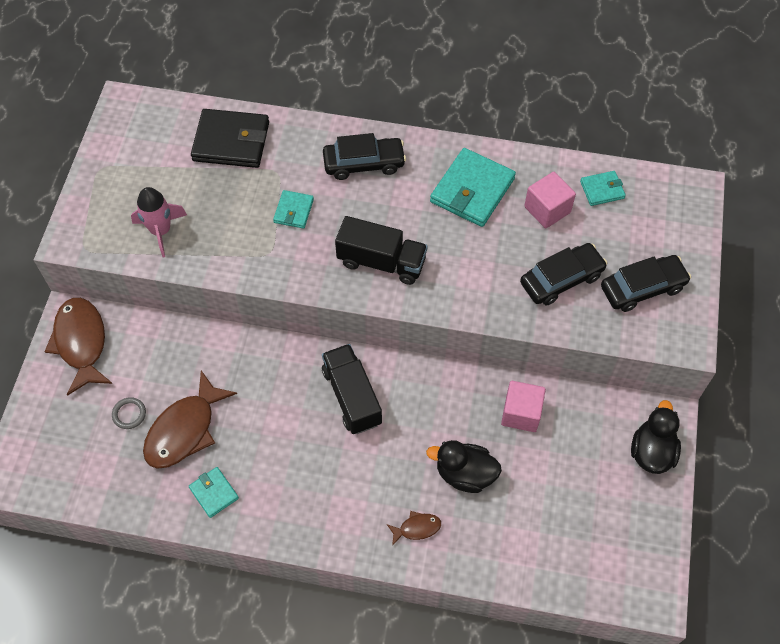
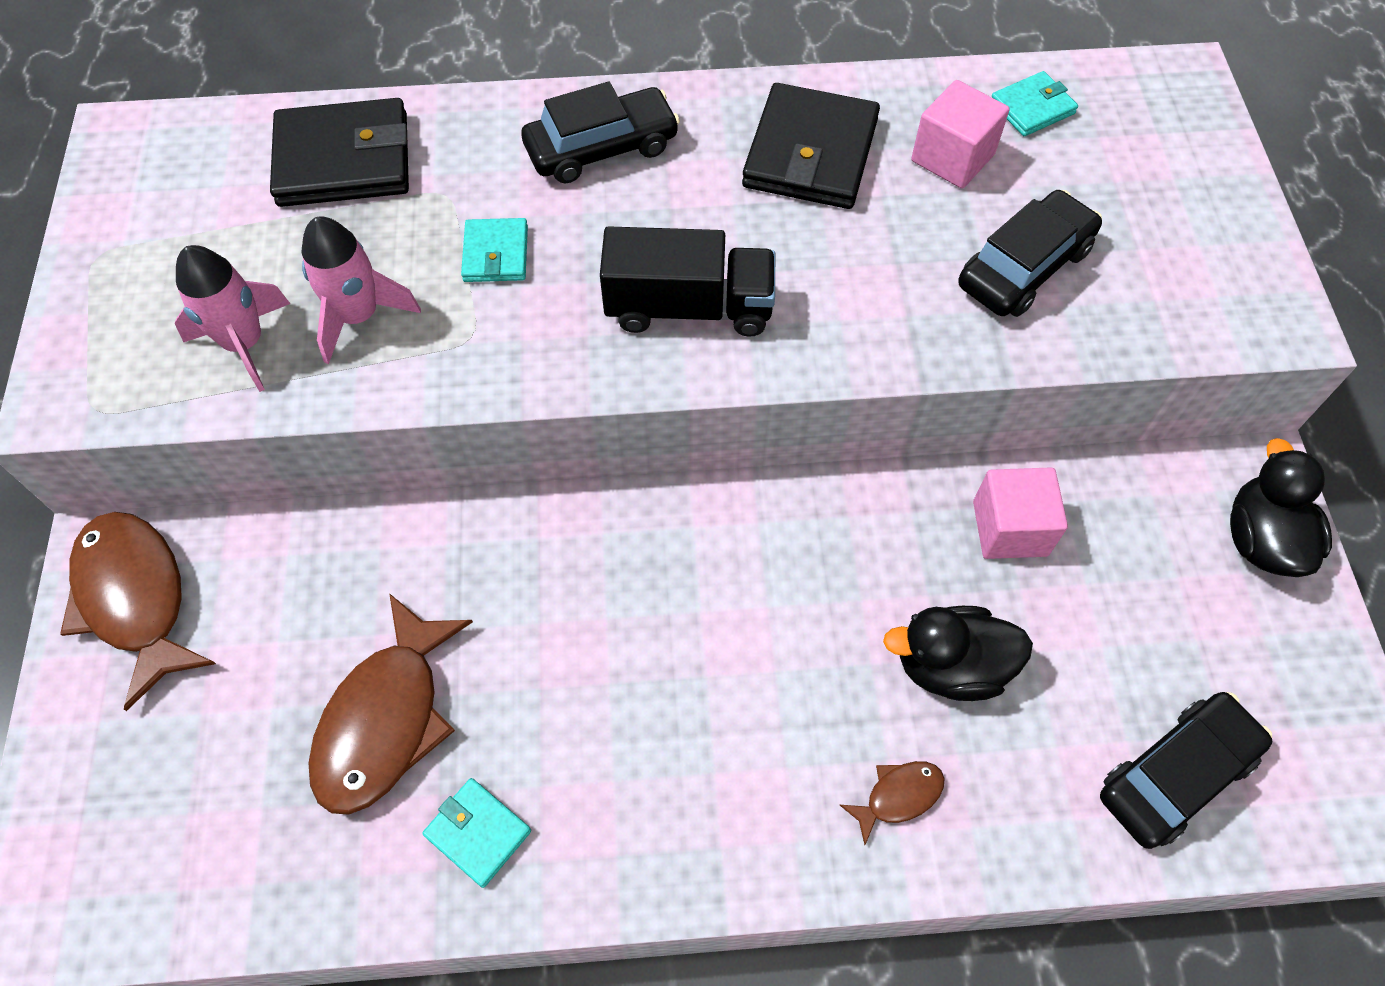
camera: 15 degrees left, 0 degrees up
(129, 414) = (265, 716): grey ring -> none
(218, 229) = (359, 316): none -> pink rocket
(352, 397) = (693, 574): black truck -> none
(472, 190) = (810, 153): turquoise wallet -> black wallet
(642, 288) = (1169, 251): black car -> black car (1176, 775)

